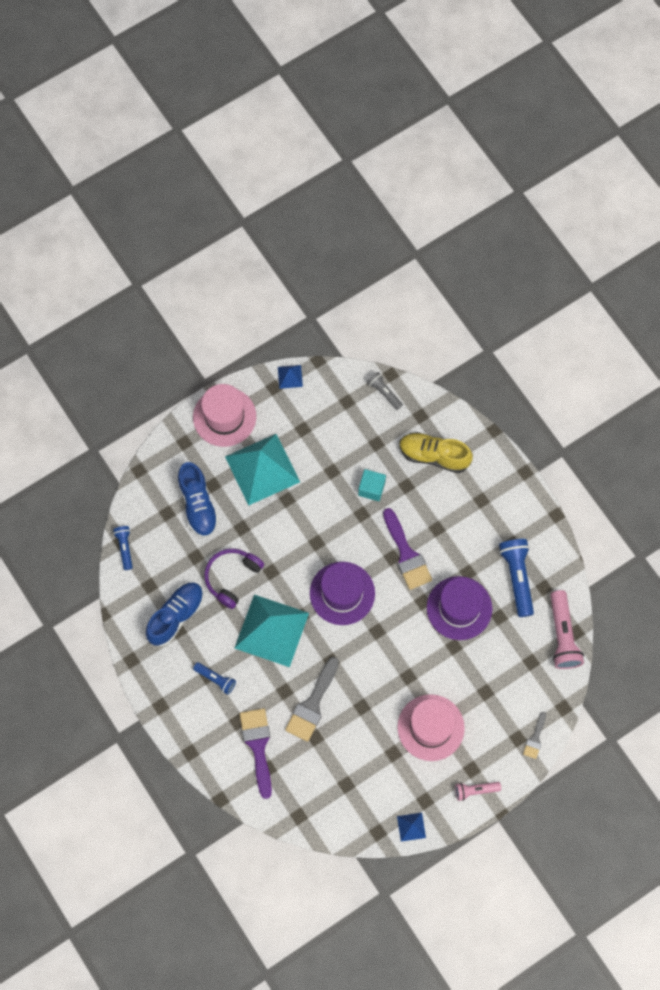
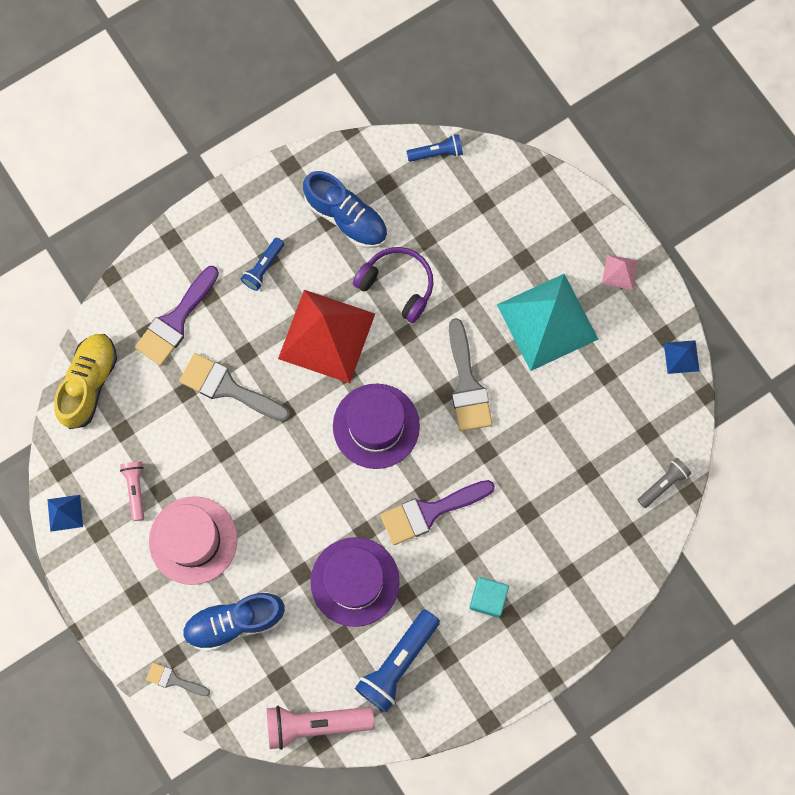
camera: 90 degrees right, 5 degrees up
(198, 505) = (495, 241): blue shoe -> blue shoe (235, 622)
(224, 417) = (620, 272): pink hat -> pink pyramid
(258, 746) = (176, 320): purple brush -> purple brush turned 135 degrees clockwise
(271, 630) = (326, 336): turquoise pyramid -> red pyramid
(309, 527) = (467, 384): none -> grey brush
(371, 488) = (523, 465): turquoise cube -> turquoise cube (488, 598)
(434, 455) = (572, 551): yellow shoe -> yellow shoe (89, 383)
(475, 790) = (108, 597): pink flashlight -> pink flashlight (136, 489)
(517, 577) = (397, 663): blue flashlight -> blue flashlight turned 135 degrees clockwise

